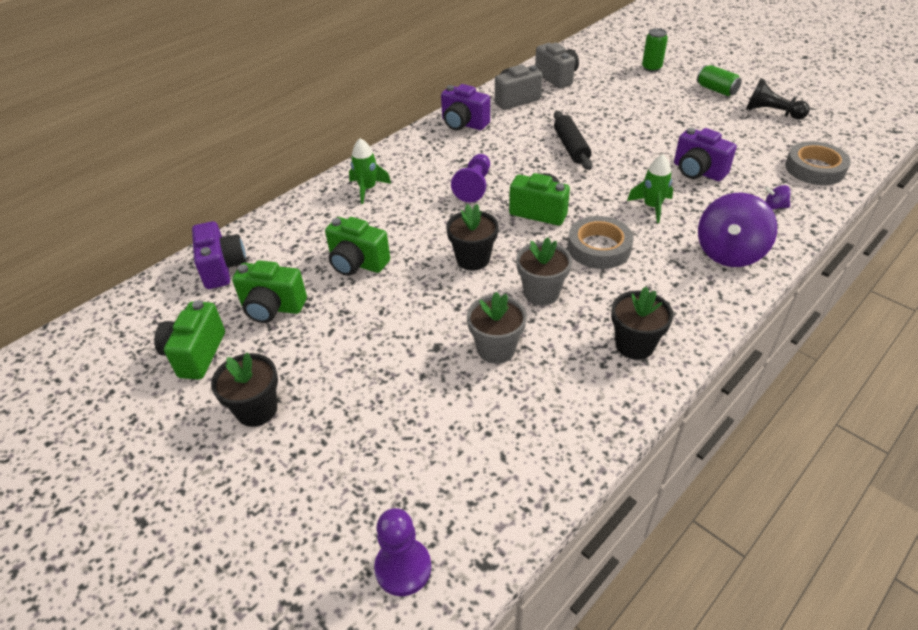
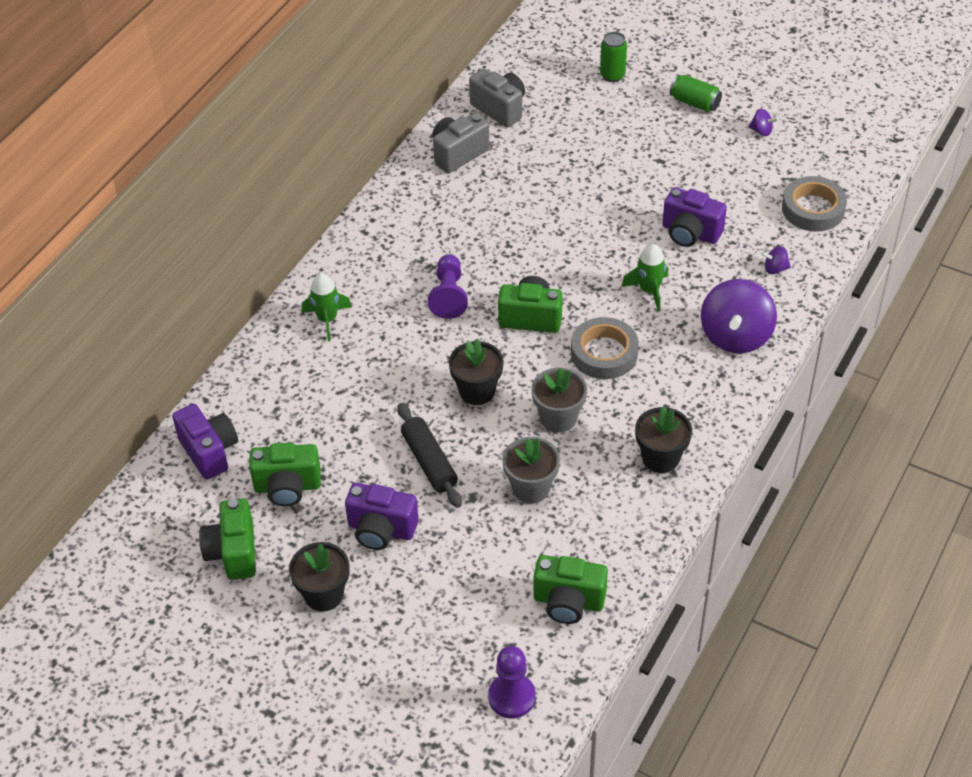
camera: 15 degrees left, 5 degrees up
(357, 263) = (355, 418): green camera -> green camera (568, 602)
(463, 124) = (406, 204): purple camera -> purple camera (381, 530)
(571, 147) = (543, 220): black rolling pin -> black rolling pin (429, 462)
(772, 113) = (761, 131): black pawn -> purple spinning top

